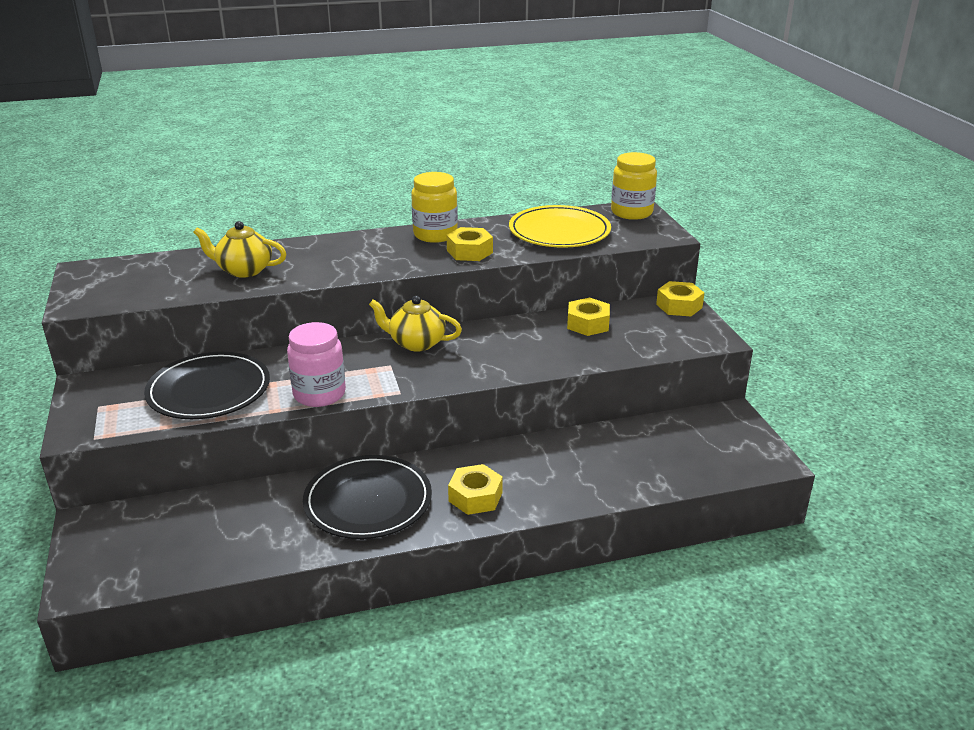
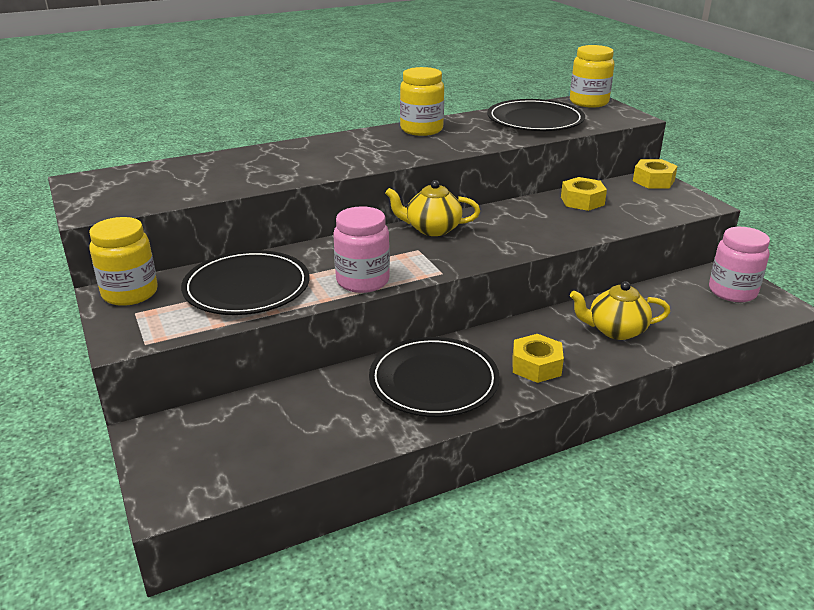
camera: 10 degrees left, 0 degrees up
(102, 385) = (130, 293): none -> yellow jar
(244, 270) = (251, 170): yellow teapot -> yellow teapot (615, 330)
(469, 251) = (463, 141): yellow nut -> none
(559, 231) = (535, 120): yellow plate -> black plate
(724, 438) = (732, 292): none -> pink jar

